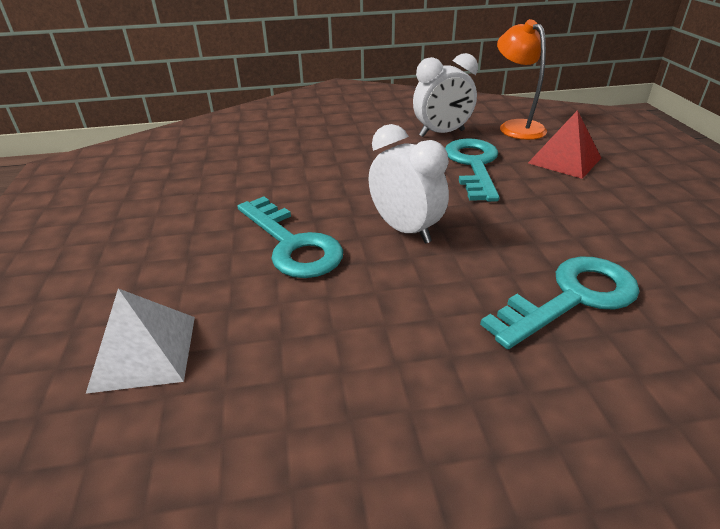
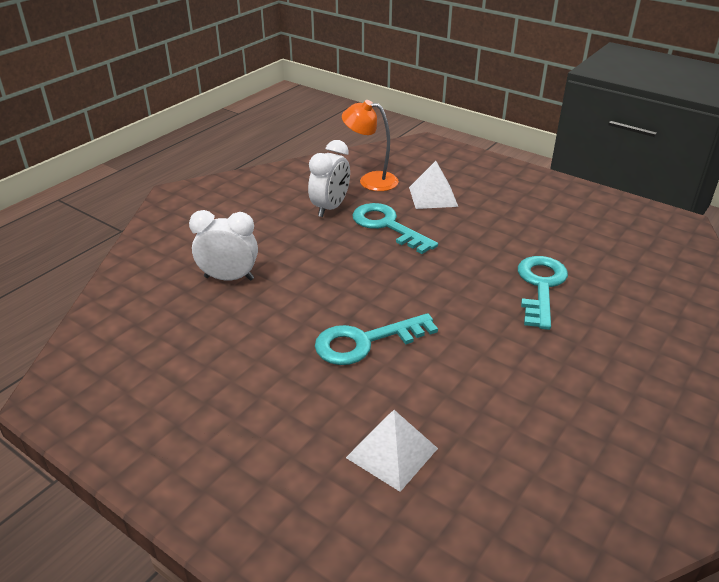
camera: 45 degrees left, 0 degrees up
(292, 244) = (365, 342): turquoise key -> turquoise key turned 150 degrees clockwise
(405, 230) = (414, 294): white clock -> white clock (229, 278)
(564, 160) = (433, 196): red pyramid -> white pyramid

